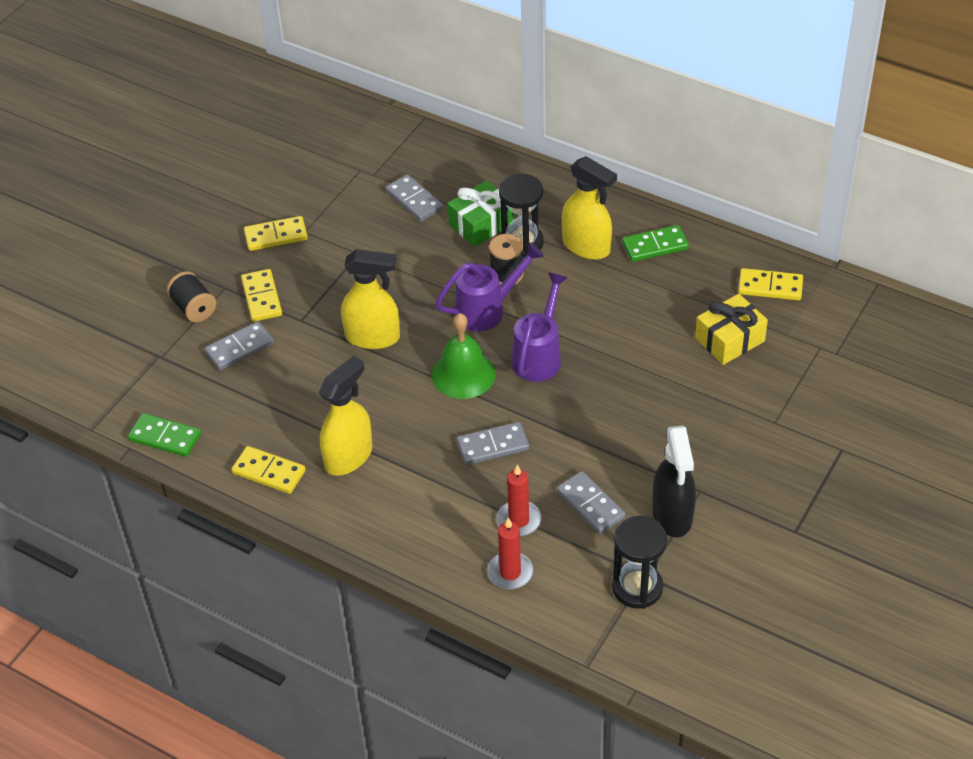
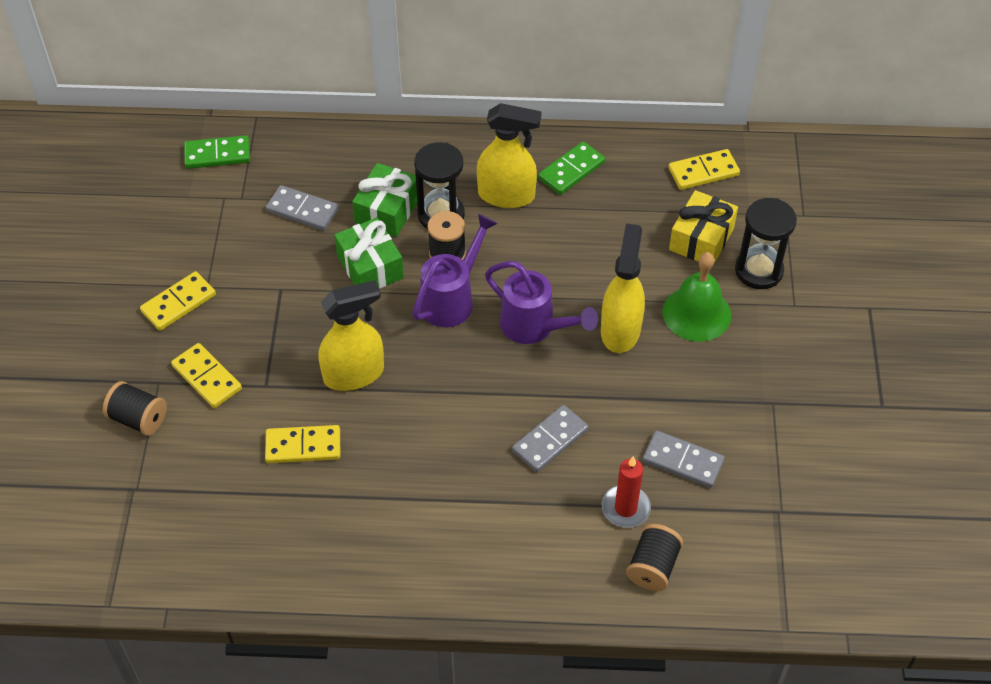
camera: 30 degrees left, 5 degrees up
(165, 437) = (199, 579): green domino -> green domino (217, 155)
(239, 348) = (218, 443): grey domino -> none
(269, 472) = (339, 568): yellow domino -> yellow domino (303, 446)
(349, 456) = (412, 514): yellow spray bottle -> yellow spray bottle (620, 330)
(438, 262) = (370, 267): none -> green gift
(463, 374) = (472, 376): green bell -> green bell (696, 313)
(510, 572) = (653, 567): red candle -> black spool
(539, 356) = (534, 327): purple watering can -> purple watering can turned 135 degrees clockwise
(637, 587) = (780, 527): black hourglass -> black hourglass (758, 271)
(672, 515) = (764, 438): black spray bottle -> none

